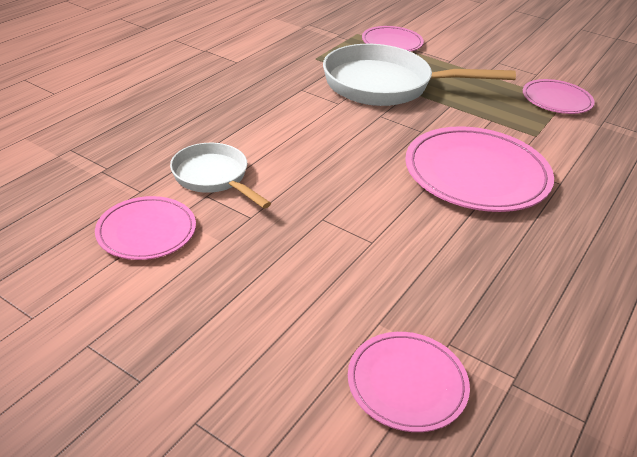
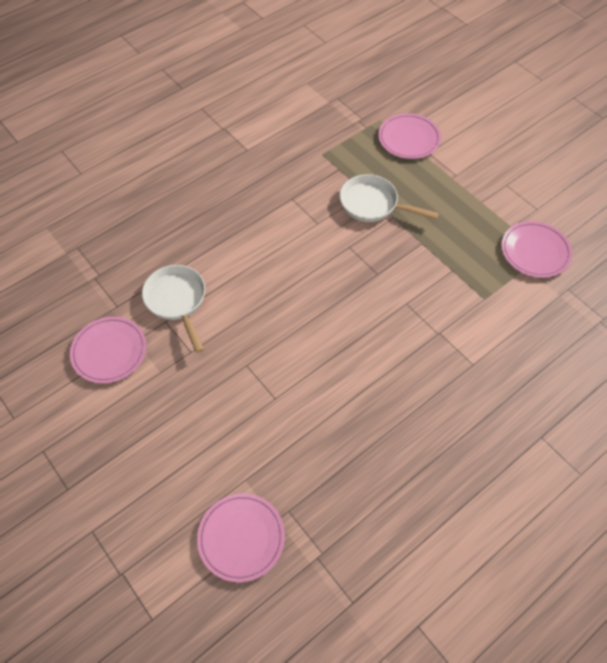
camera: 20 degrees right, 20 degrees up
(386, 85) = (373, 204): white pan -> white pan, size x0.56
(476, 174) = (400, 338): pink plate -> none

